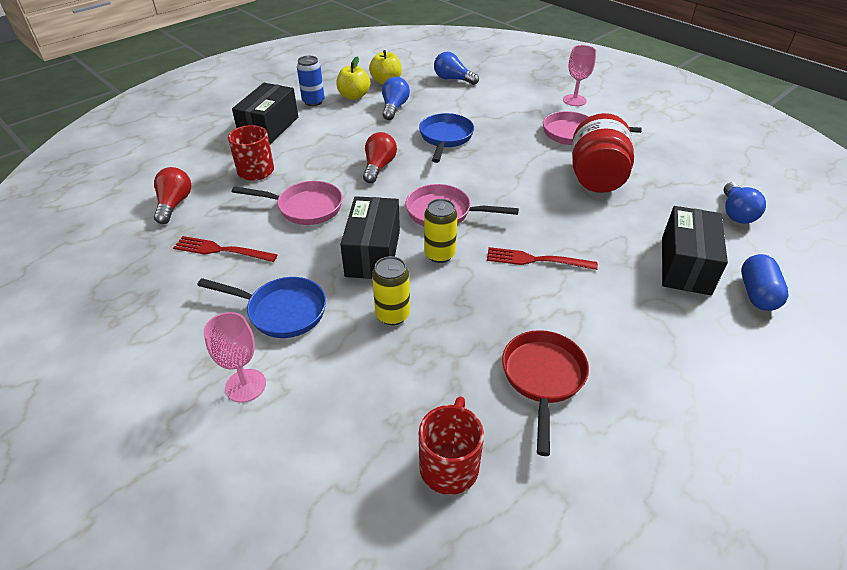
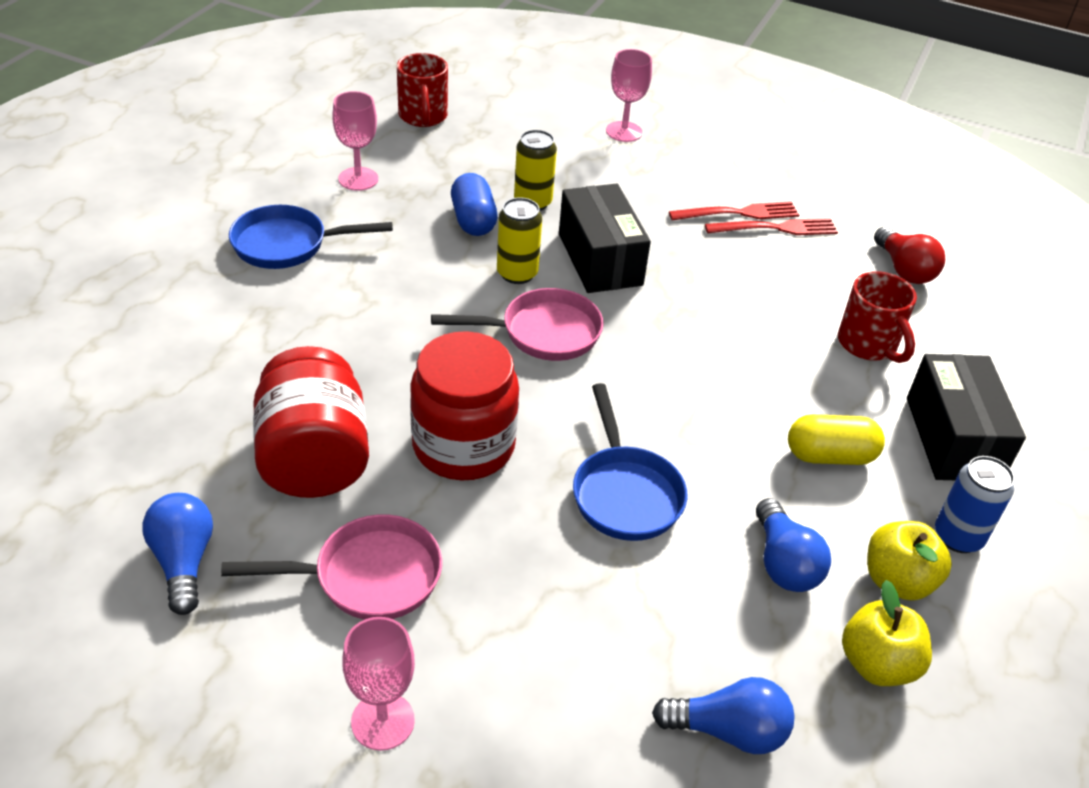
camera: 155 degrees right, 0 degrees up
(282, 311) = (647, 186): blue pan -> blue pan (287, 245)
(305, 207) = (737, 300): pink pan -> none
(336, 132) = (830, 456): none -> yellow capsule
(379, 167) = (694, 394): red light bulb -> none
(516, 168) = (463, 446): none -> red jar
(535, 260) = (391, 290): red fork -> red fork (739, 213)
(542, 378) = (358, 179): red pan -> pink goblet
(685, 265) = (183, 323): black box -> none
(736, 213) = (71, 432): blue light bulb -> blue light bulb (183, 561)
(757, 294) = (94, 303): blue capsule -> blue capsule (473, 220)

